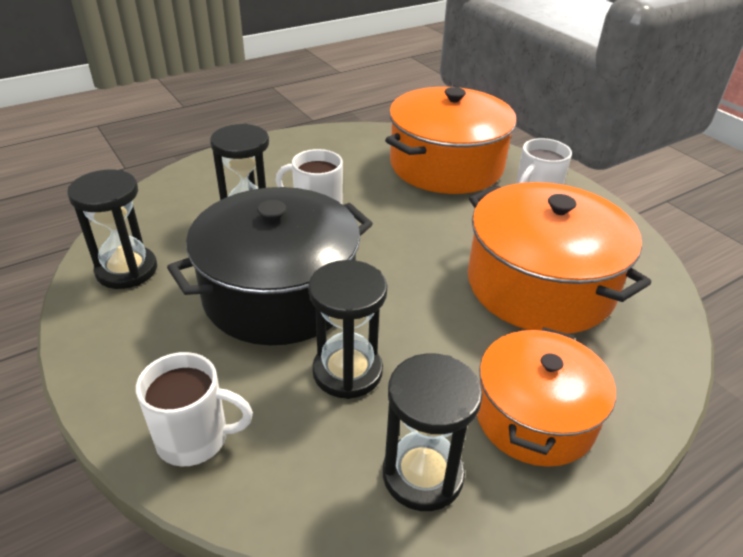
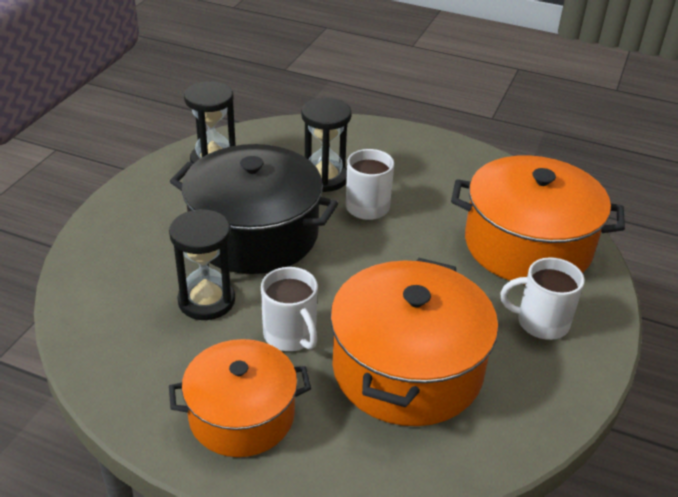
camera: 55 degrees right, 0 degrees up
(195, 438) = (100, 264): white mug -> white mug (290, 335)
(422, 475) = (143, 375): black hourglass -> none

